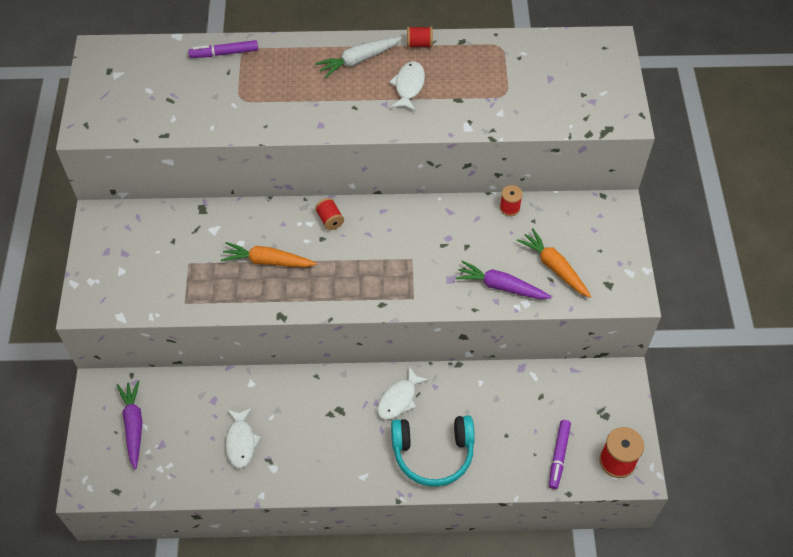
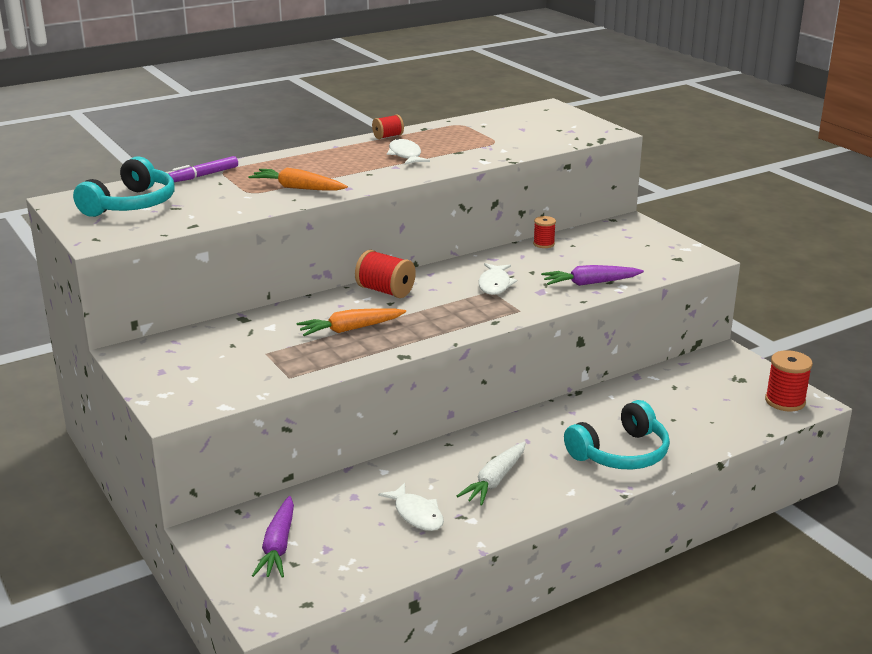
camera: 30 degrees left, 30 degrees down
(133, 425) = (278, 546): purple carrot -> purple carrot turned 135 degrees counterclockwise
(142, 80) = (131, 204): none -> turquoise headphones
(330, 220) = (385, 291): red spool -> red spool, size x1.67
(358, 60) = (342, 153): white carrot -> white carrot (495, 480)
(399, 399) = (548, 431): white fish -> white fish (495, 284)
(554, 267) = (622, 262): orange carrot -> orange carrot (298, 188)
(558, 456) = (733, 415): purple marker -> none

